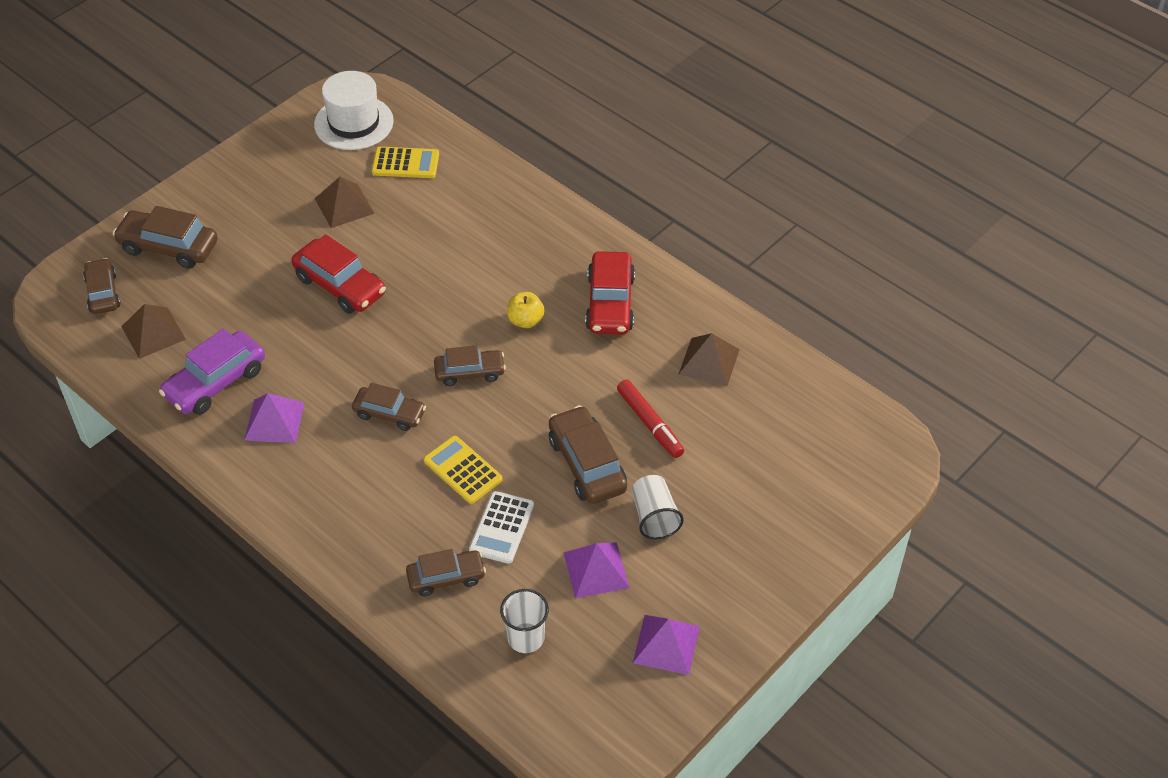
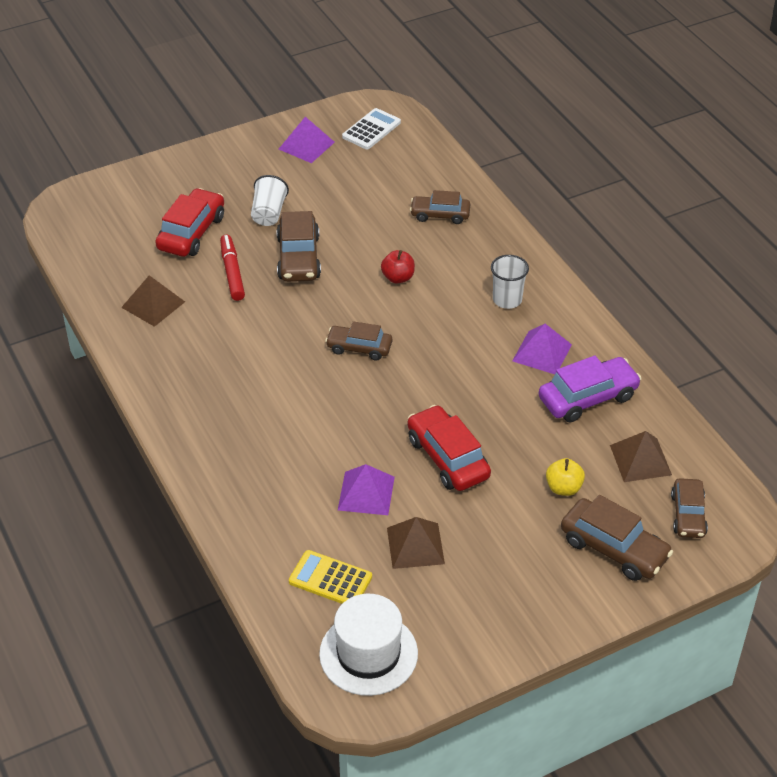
camera: 160 degrees left, 5 degrees down
(389, 414) = (441, 333): brown car -> none
(462, 470) = (398, 278): yellow calculator -> red apple
(502, 528) = (385, 234): white calculator -> white calculator (371, 130)
(525, 320) = (288, 378): yellow apple -> yellow apple (563, 488)
(526, 638) = (399, 170): white cup -> white cup (507, 300)
(596, 570) = (330, 194): purple pyramid -> purple pyramid (366, 493)
(610, 303) = (204, 373): red car -> red car (191, 232)

